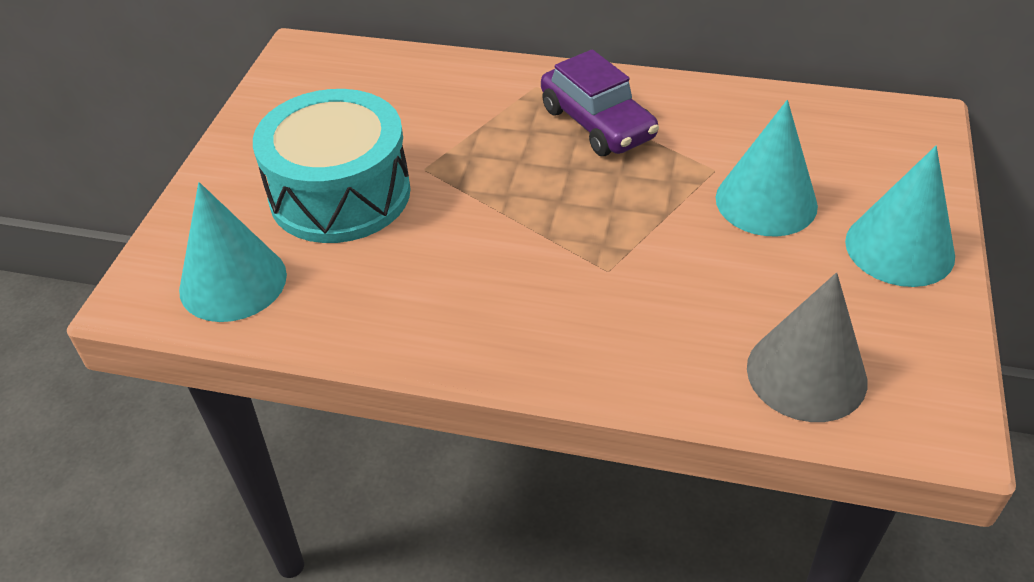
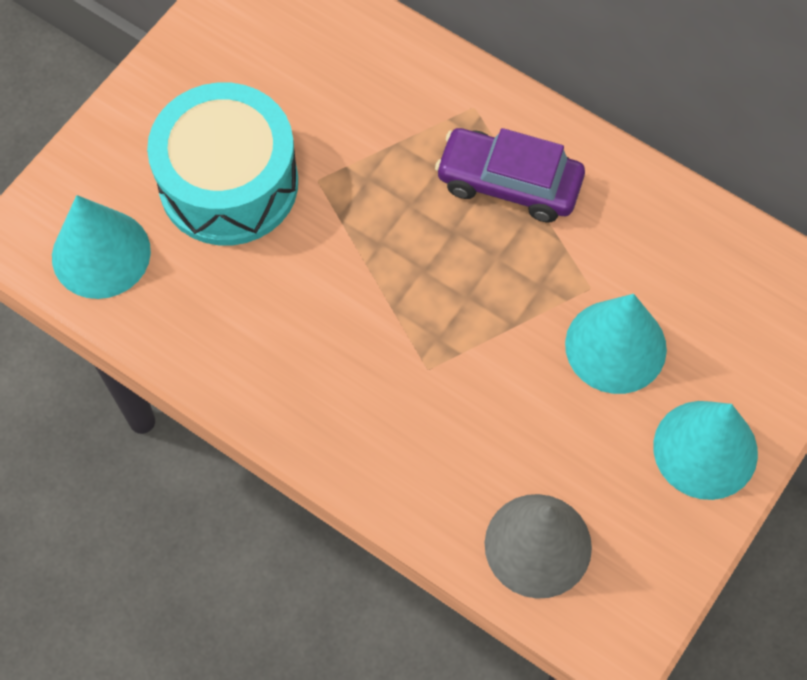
camera: 20 degrees right, 20 degrees up
(597, 123) = (509, 183): purple car -> purple car turned 120 degrees clockwise

